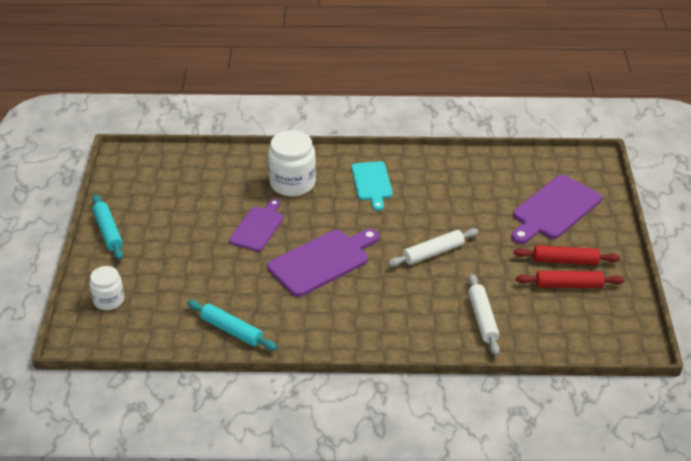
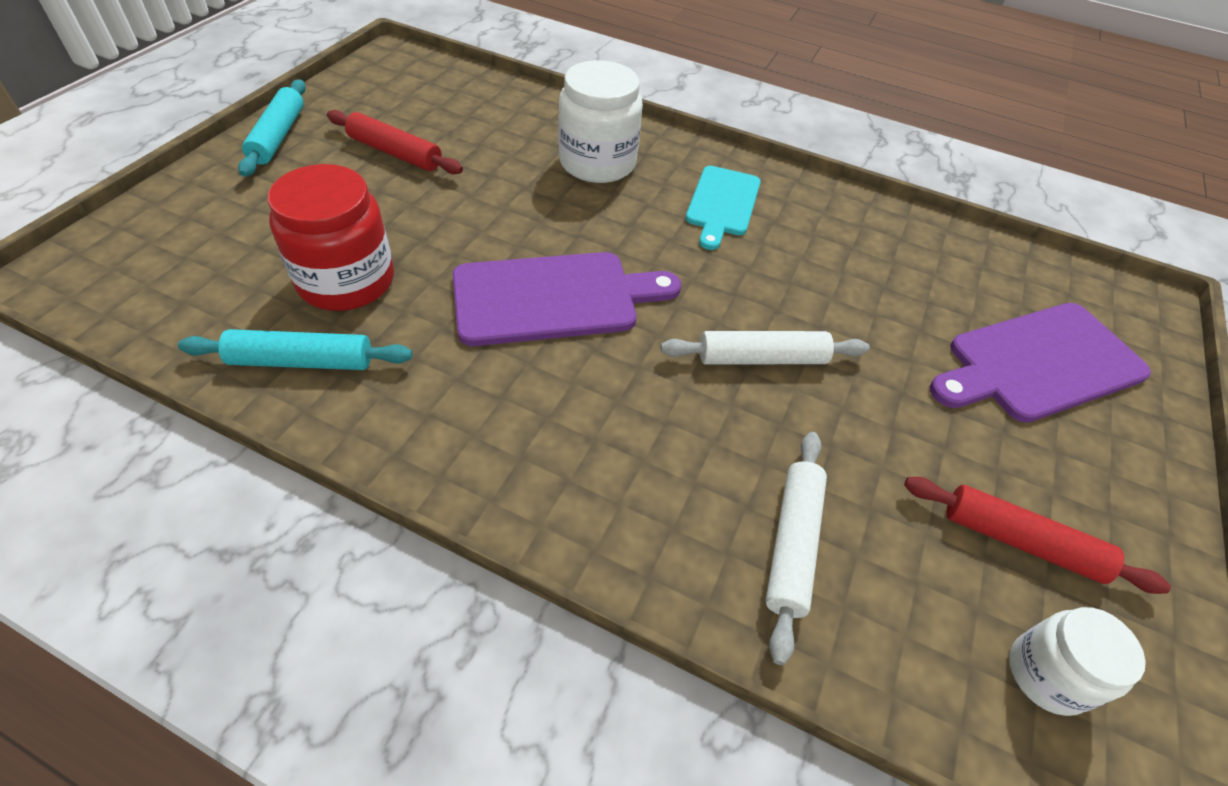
camera: 20 degrees right, 10 degrees up
(109, 300) = (172, 231): white jar -> white jar (1047, 674)
(218, 290) = (346, 281): none -> red jar
(231, 330) = (302, 361): turquoise rolling pin -> turquoise rolling pin turned 60 degrees counterclockwise
(258, 227) = (494, 206): purple cutting board -> none
(565, 261) = (1030, 480): red rolling pin -> red rolling pin (395, 153)

